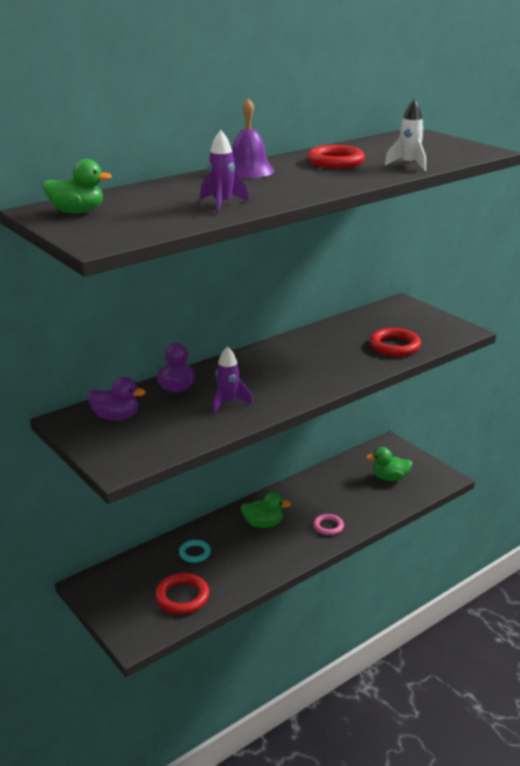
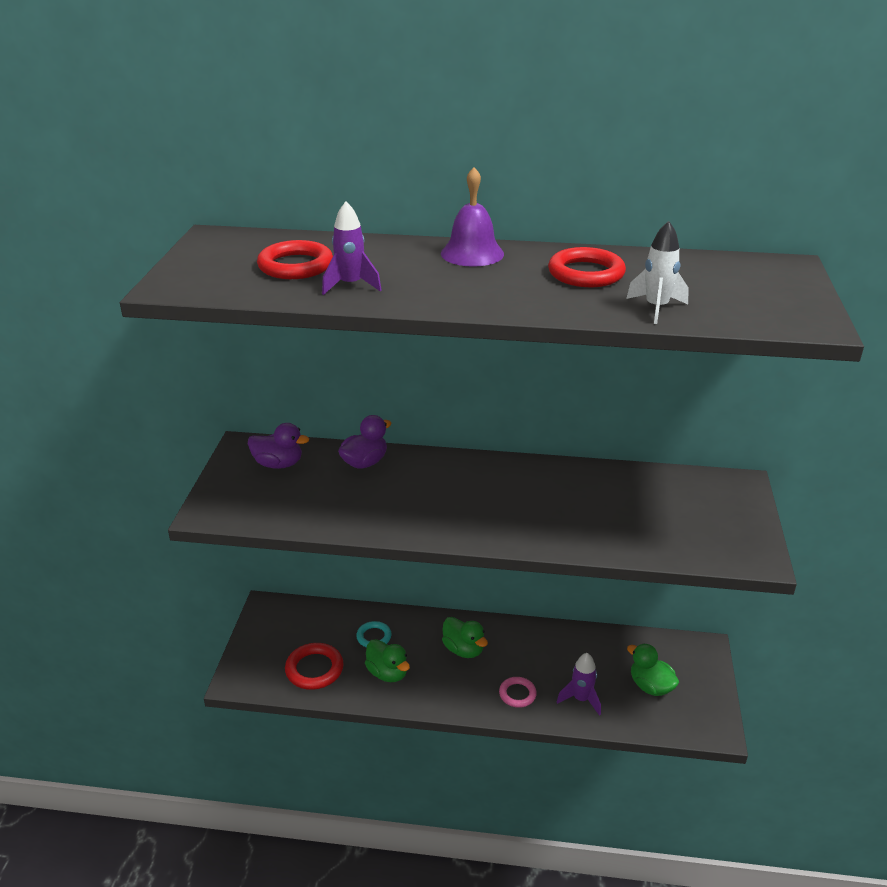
camera: 45 degrees right, 5 degrees up
(77, 212) = (231, 248): green duck -> green duck (388, 673)
(116, 417) = (278, 464): purple duck -> purple duck turned 45 degrees counterclockwise
(228, 403) = (379, 502): purple rocket -> purple rocket (581, 699)
(394, 346) = (639, 532): red ring -> red ring (295, 266)

